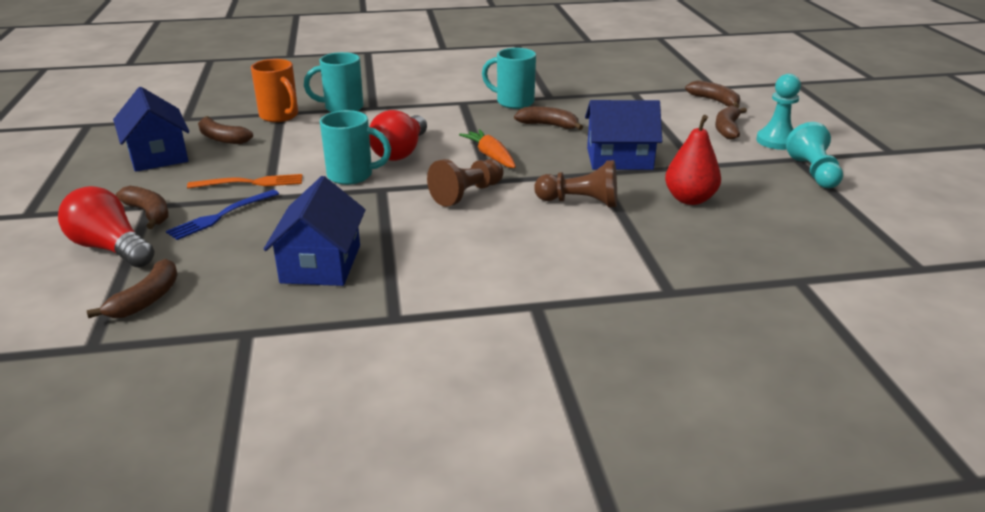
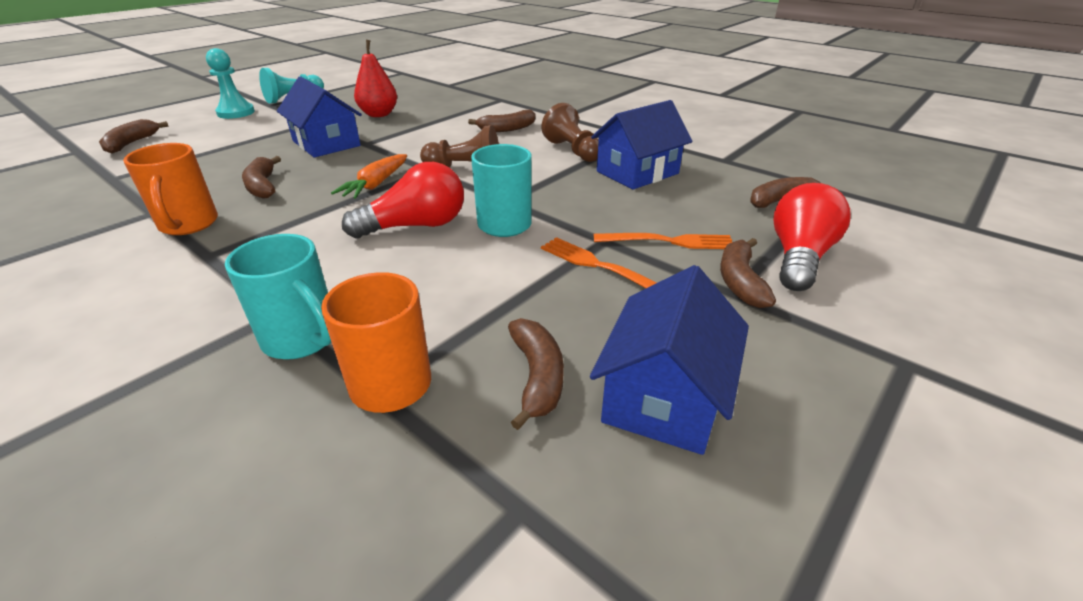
camera: 130 degrees left, 5 degrees up
(110, 248) = (799, 257): red light bulb -> red light bulb turned 150 degrees counterclockwise
(220, 216) = (670, 241): blue fork -> orange fork
(513, 102) = (188, 225): turquoise mug -> orange mug
(580, 202) = (425, 136): brown pawn -> brown pawn (573, 151)
(727, 129) = (217, 128): brown banana -> brown banana (507, 129)

